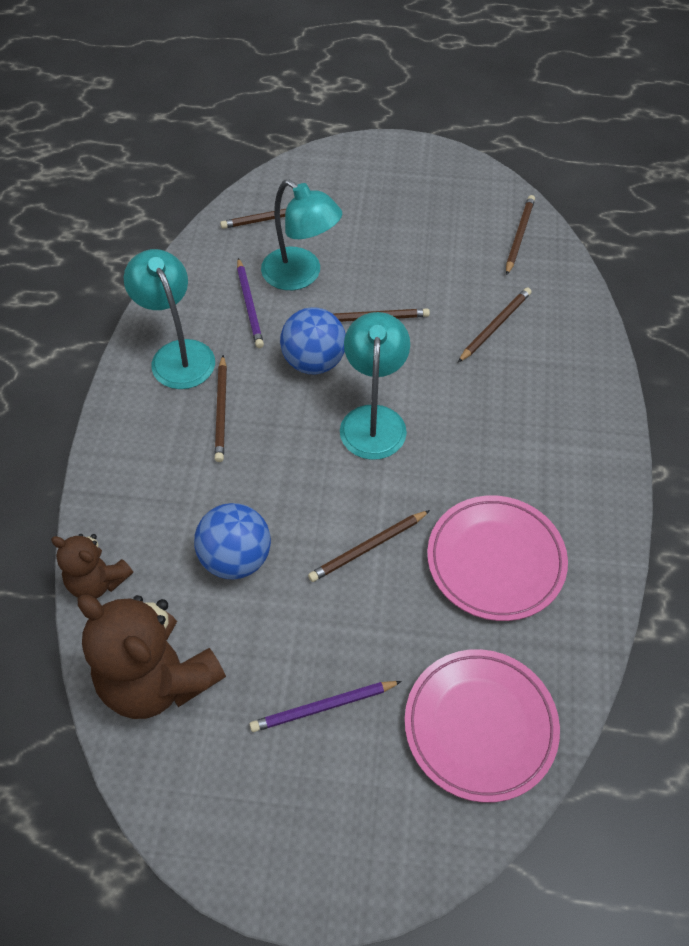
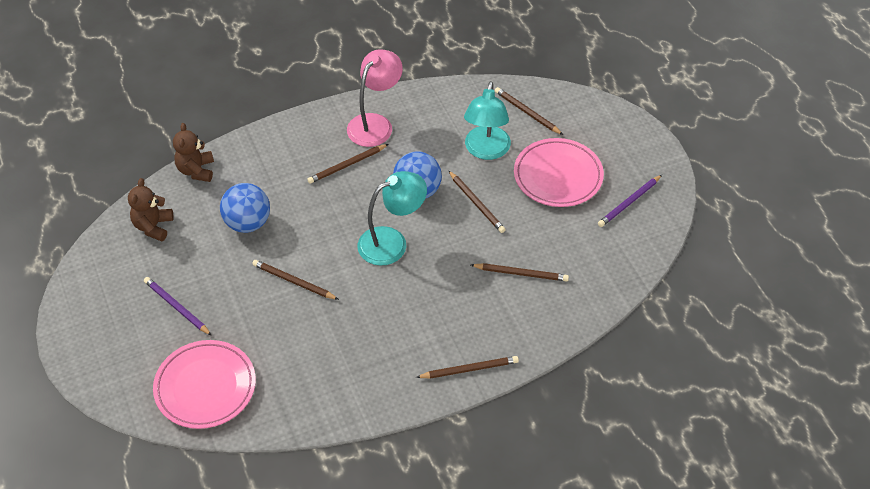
camera: 60 degrees right, 5 degrees down
(158, 679) = (153, 226): brown teddy bear -> brown teddy bear, size x0.56
(178, 354) = (375, 124): turquoise lamp -> pink lamp
(250, 305) = (440, 138): purple pencil -> purple pencil (629, 203)
(495, 560) = (324, 350): pink plate -> pink plate (558, 176)
(519, 236) = (622, 253): brown pencil -> brown pencil (469, 369)

